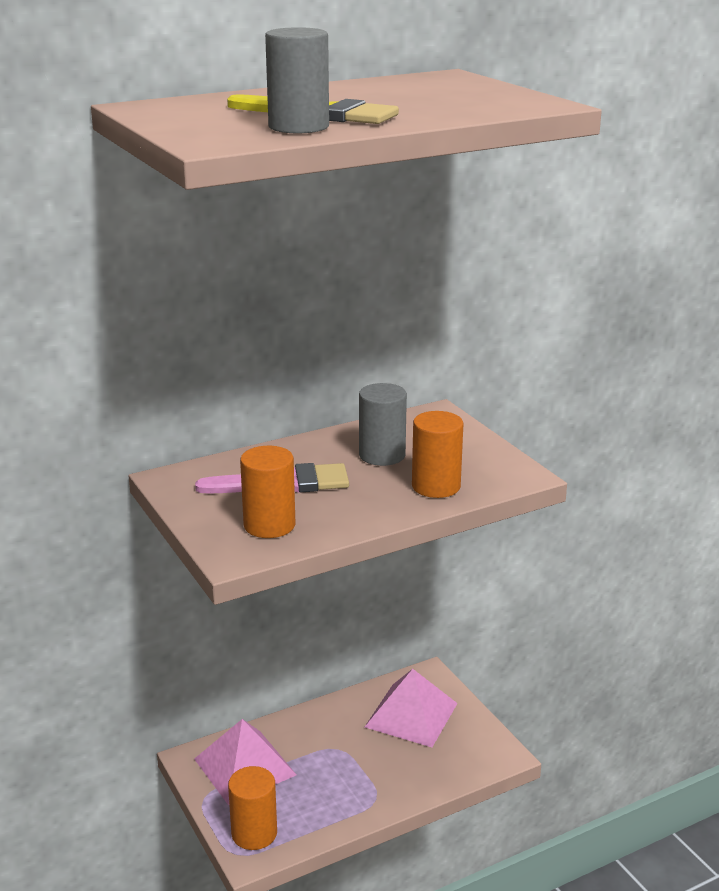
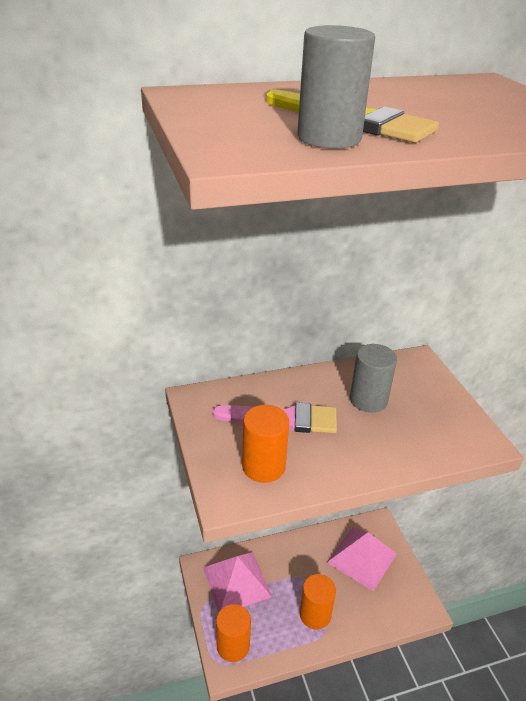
camera: 10 degrees right, 10 degrees up
(436, 486) = (409, 443): orange cylinder -> orange cylinder (315, 614)

